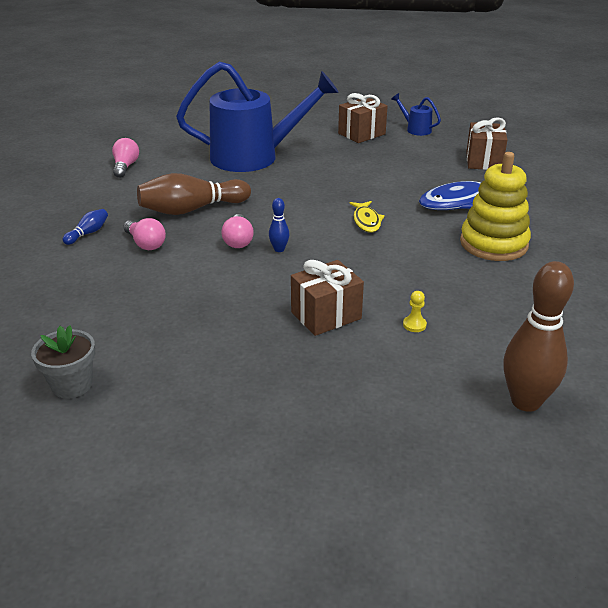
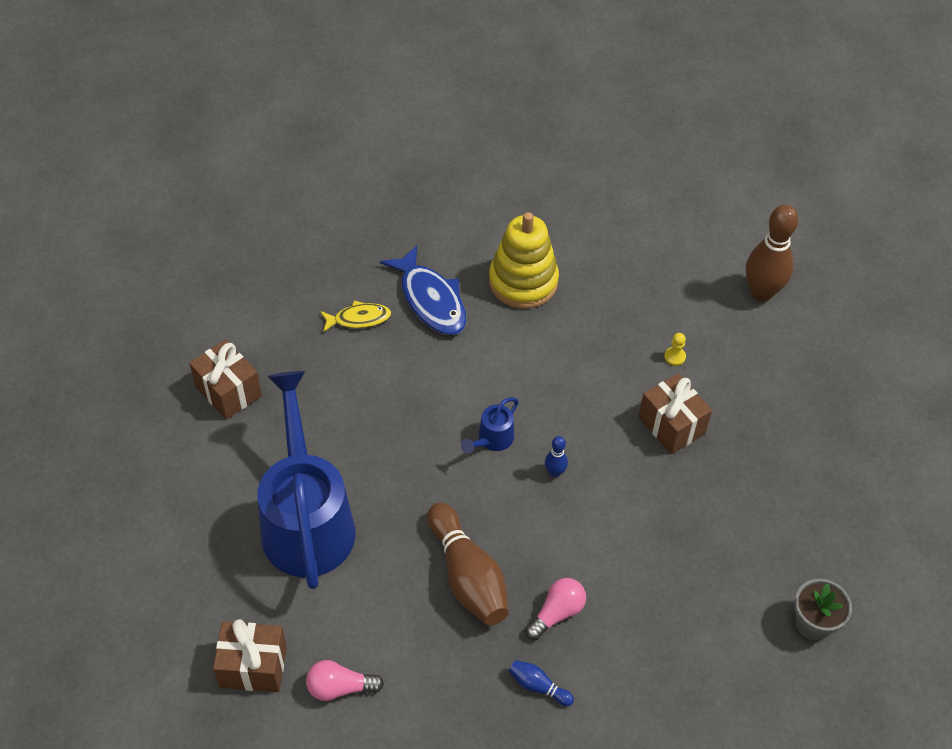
camera: 95 degrees left, 20 degrees up
(238, 240) = (540, 515): pink light bulb -> none
(366, 221) = (484, 390): yellow fish -> yellow fish (359, 319)
(415, 129) = (215, 328): blue watering can -> blue watering can (492, 440)
(483, 161) = (321, 266): brown gift -> brown gift (253, 666)

